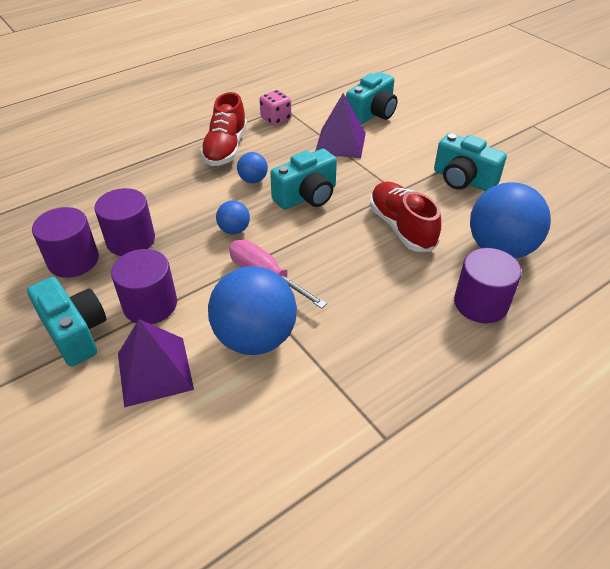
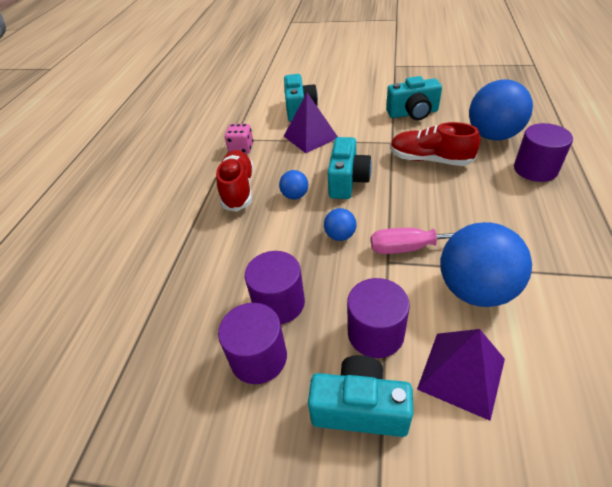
camera: 40 degrees left, 0 degrees up
(225, 148) = (238, 189): red shoe -> red shoe turned 150 degrees counterclockwise

